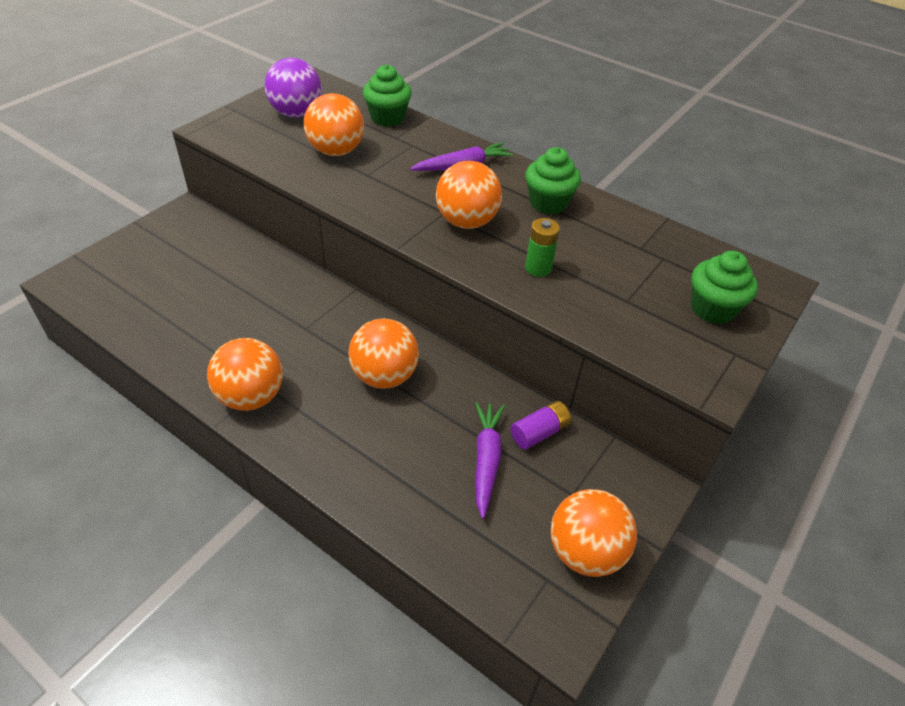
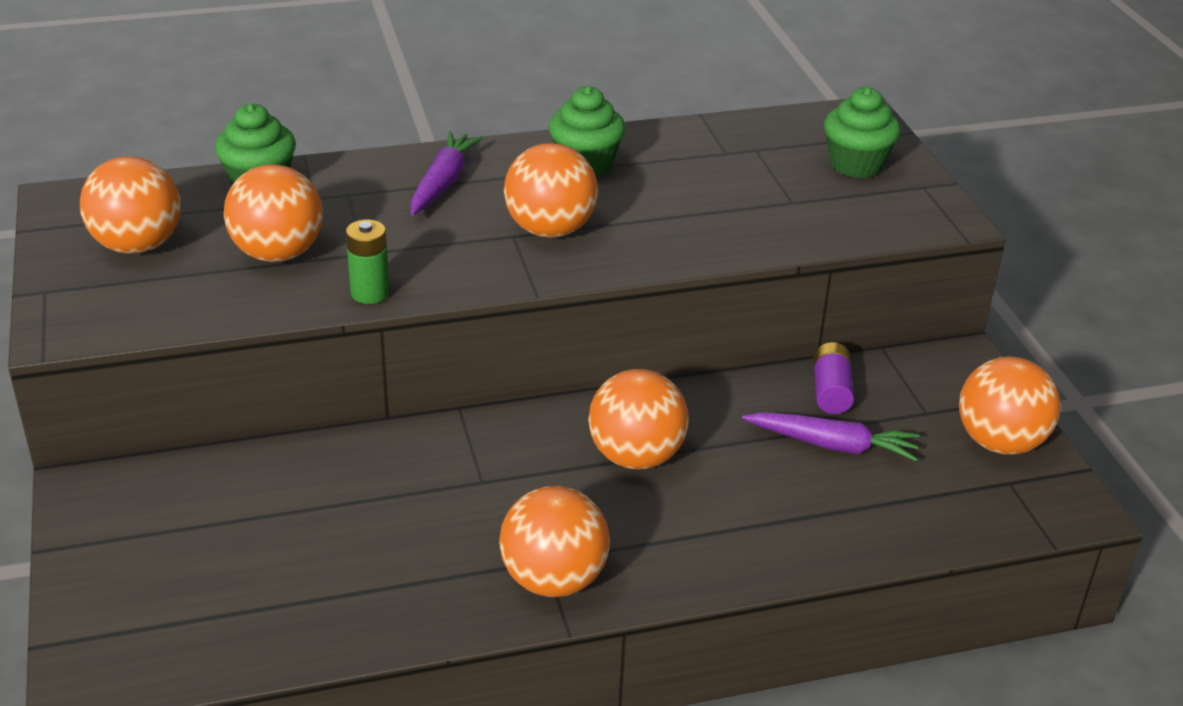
camera: 50 degrees left, 10 degrees down
(296, 113) = (137, 245): purple ball -> orange ball
(486, 460) = (832, 445): purple carrot -> purple carrot turned 150 degrees clockwise
(538, 268) = (684, 226): green battery -> green battery (370, 293)

